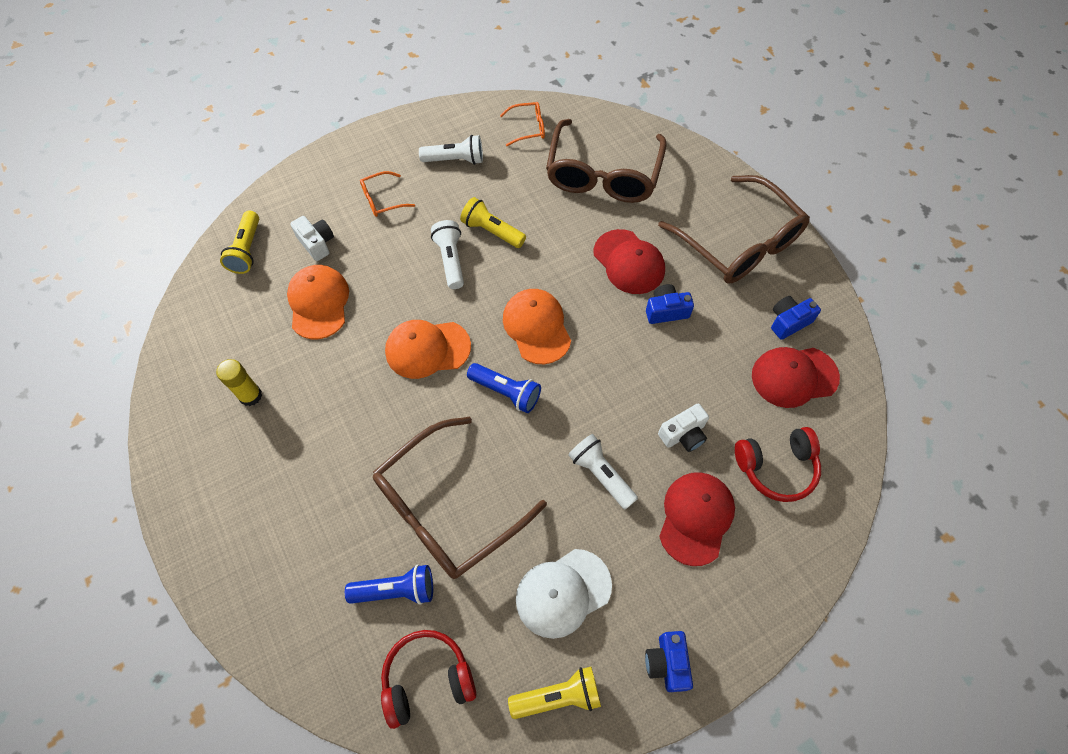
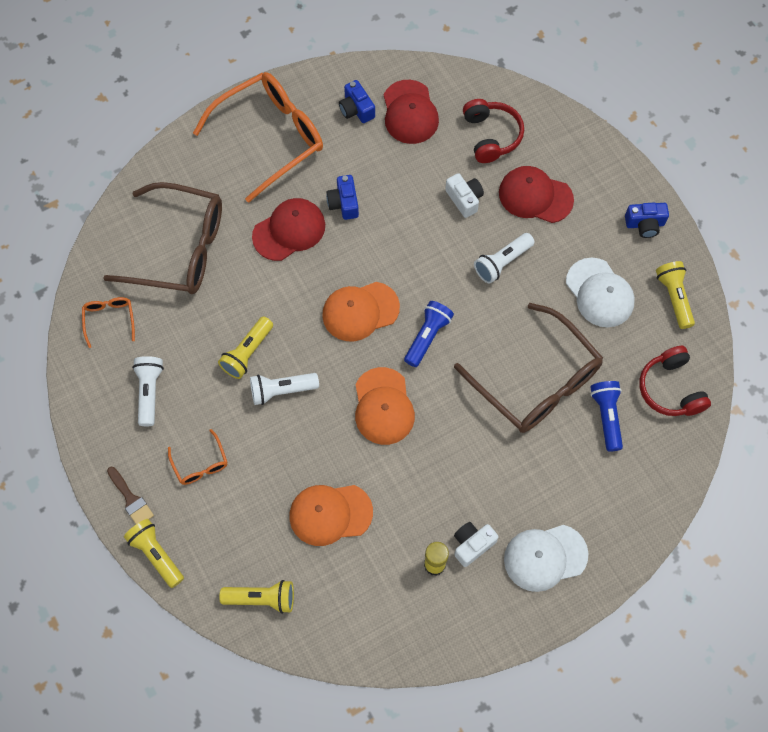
camera: 90 degrees left, 5 degrees up
(237, 508) = (545, 557): none -> white cap
(302, 173) = (156, 554): none -> yellow flashlight
(317, 243) = (256, 525): white camera -> white camera (472, 545)
(355, 153) = (131, 499): none -> brown brush
(739, 243) = (270, 137): brown glasses -> orange glasses

